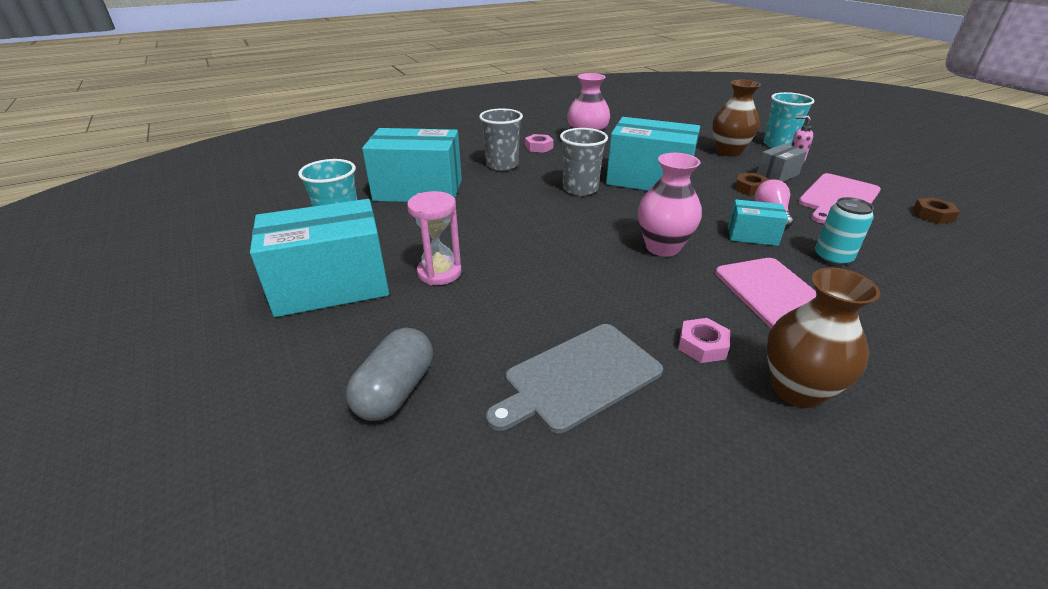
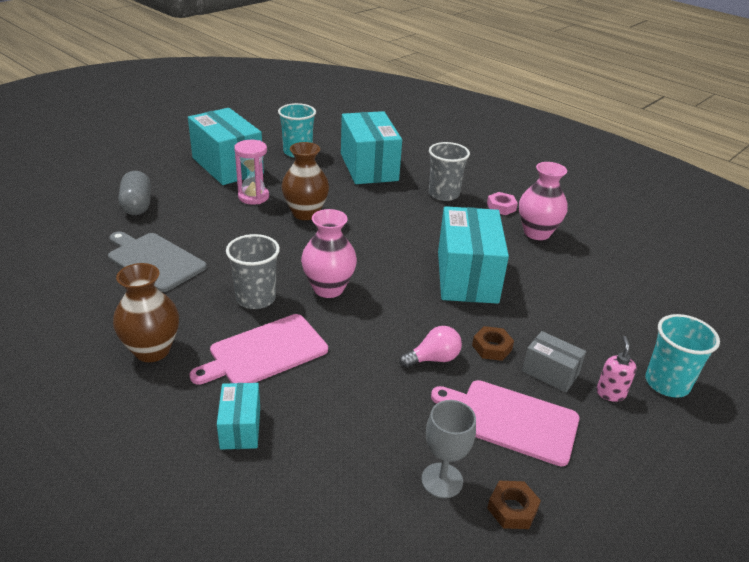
camera: 70 degrees right, 0 degrees up
(395, 391) = (137, 205): grey capsule -> grey capsule turned 75 degrees clockwise
(580, 189) = (419, 239): grey cup -> grey cup (256, 298)
(702, 345) = (194, 309): pink nut -> none
(728, 152) = (598, 335): brown vase -> brown vase (305, 213)
(752, 235) = (375, 342): turquoise box -> turquoise box (240, 428)
(832, 257) = (353, 394): turquoise can -> none
(920, 235) = (442, 480): none -> grey goblet

